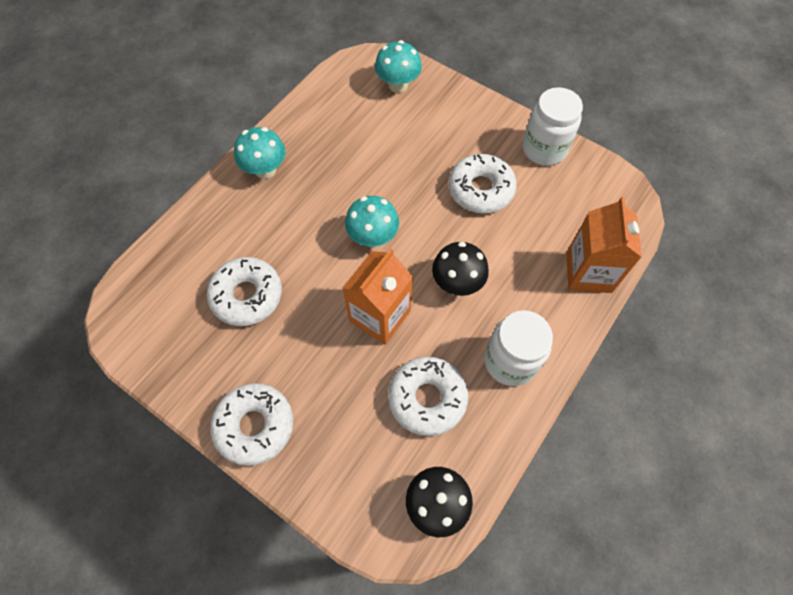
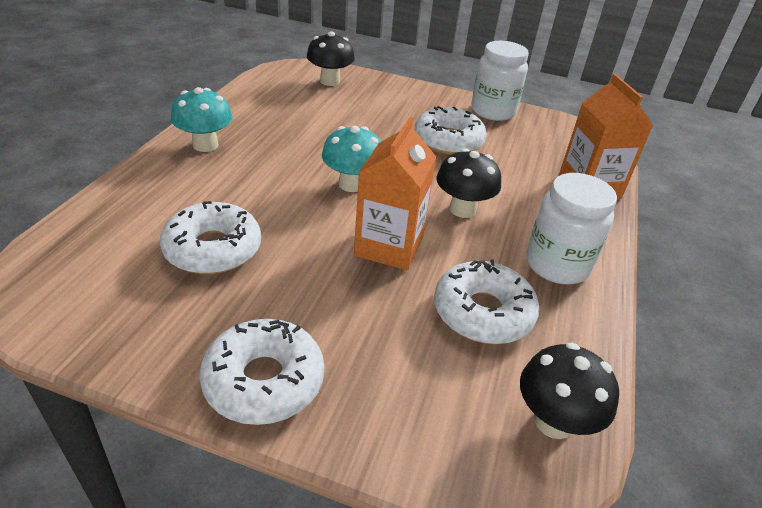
camera: 20 degrees left, 25 degrees down
(398, 85) = (330, 81): turquoise mushroom -> black mushroom

